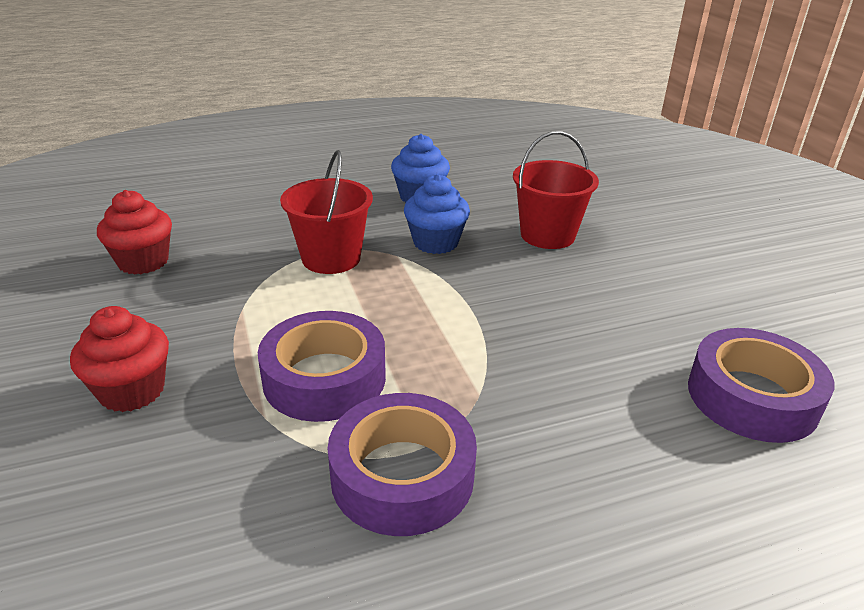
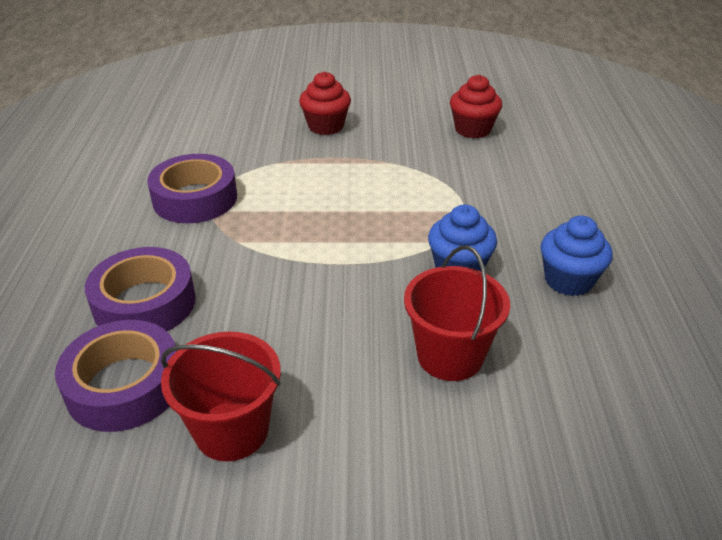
camera: 110 degrees right, 5 degrees up
(324, 378) = (295, 185): purple tape -> purple tape (144, 303)
(331, 258) = (449, 206): red bucket -> red bucket (232, 430)

